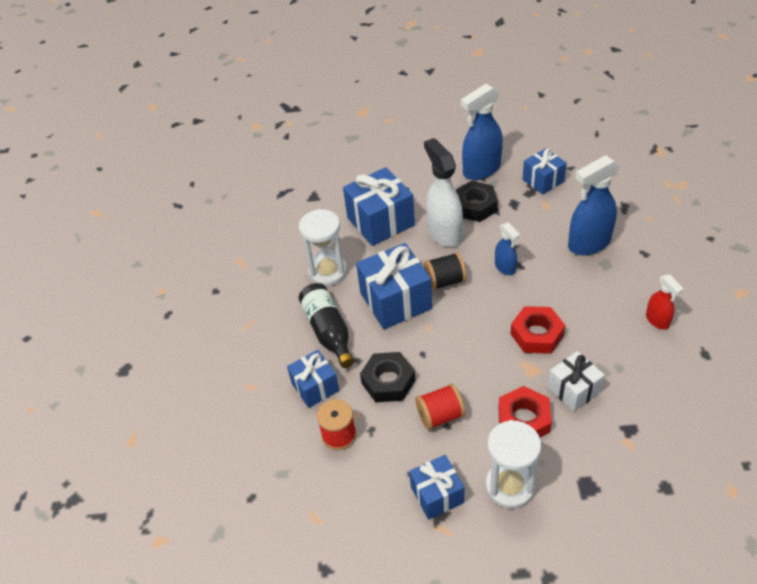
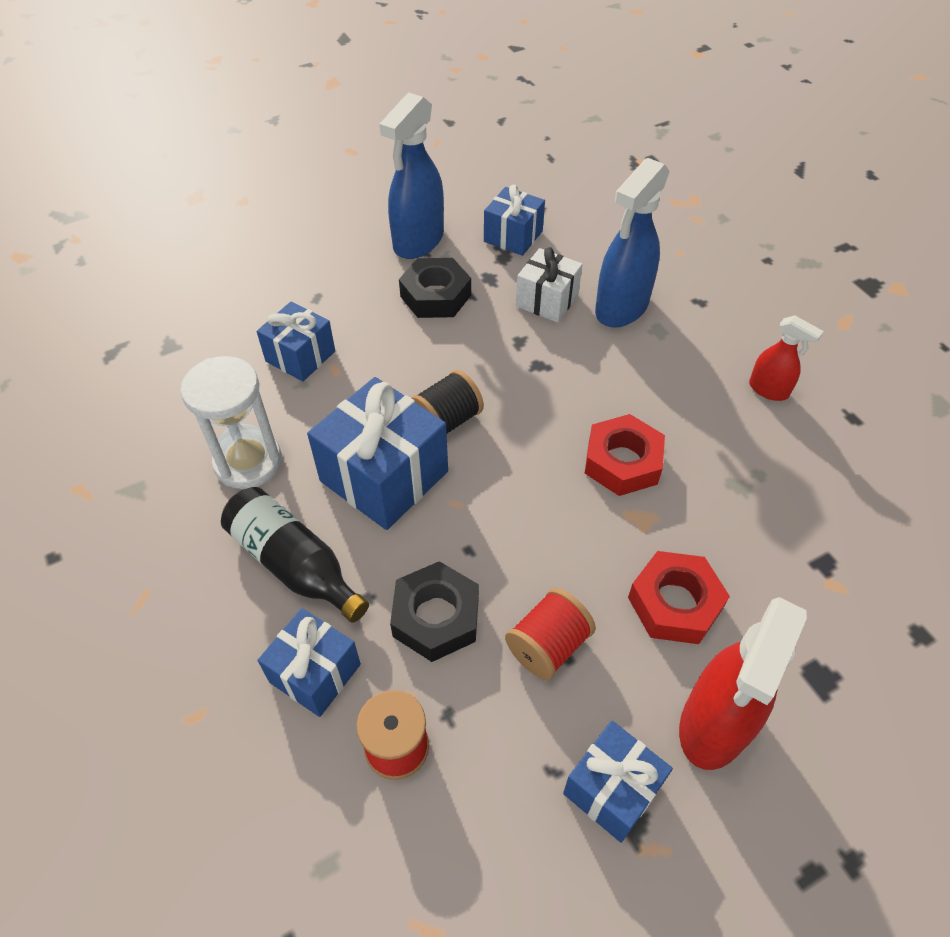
camera: 30 degrees left, 5 degrees up
(380, 221) = (300, 356): blue gift -> blue gift, size x0.61
(444, 233) = (408, 347): white spray bottle -> none
(505, 267) = (525, 374): blue spray bottle -> none
(510, 486) = (714, 725): white hourglass -> red spray bottle
(573, 390) = (718, 530): white gift -> white gift (547, 300)

